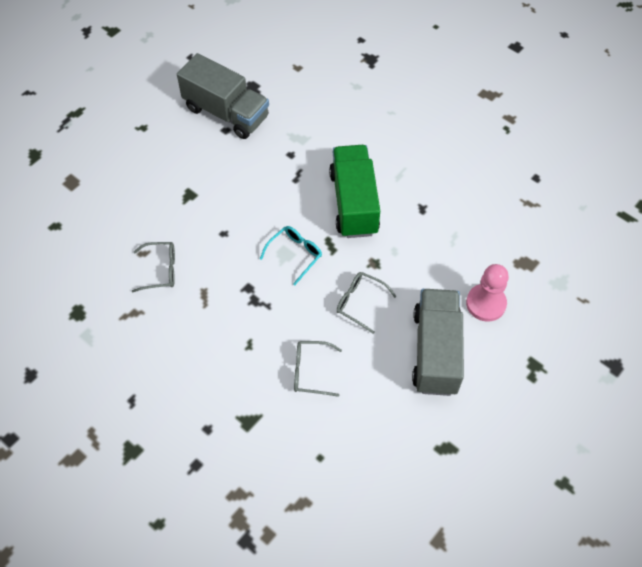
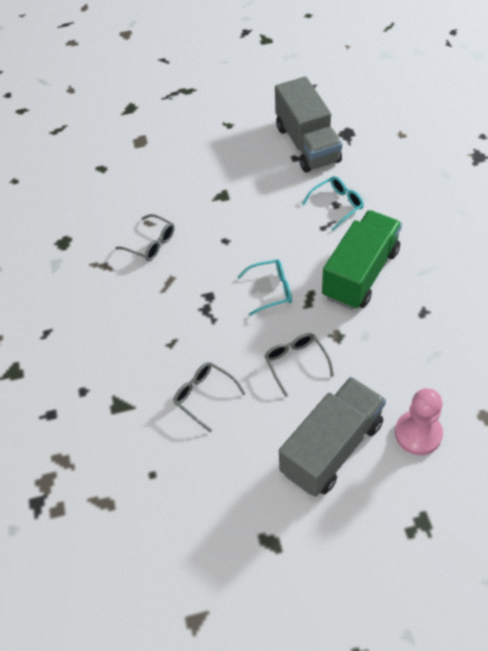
camera: 40 degrees right, 5 degrees down
(292, 155) = (337, 205): none -> turquoise glasses

